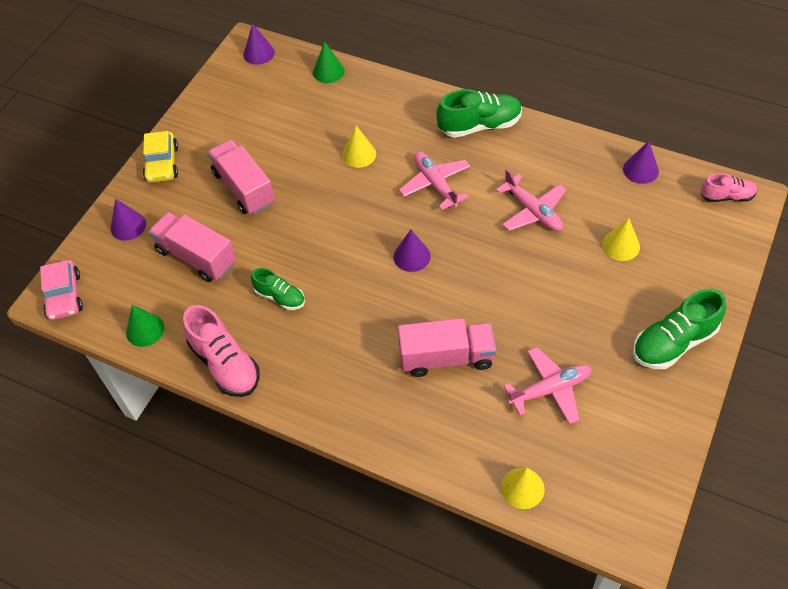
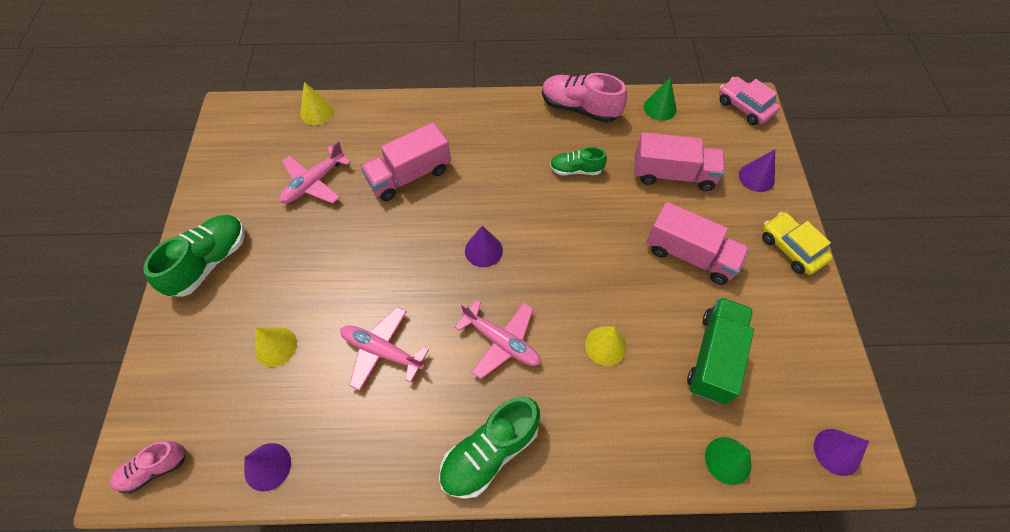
camera: 150 degrees right, 5 degrees up
(288, 121) = (714, 357): none -> green truck

